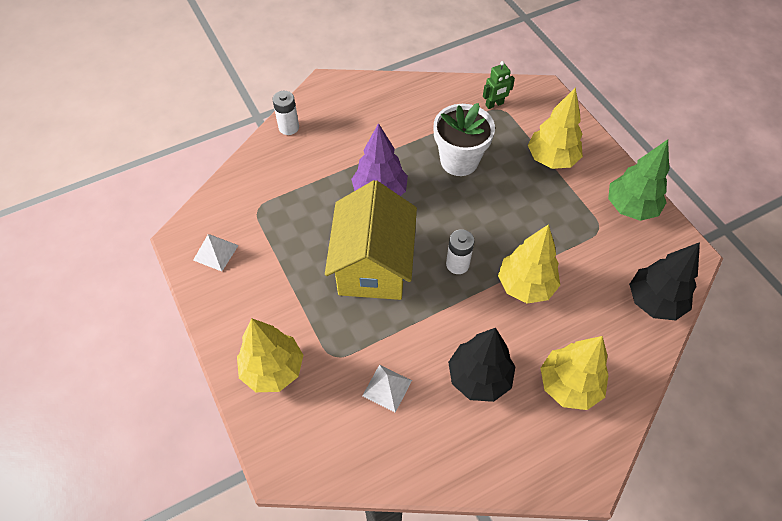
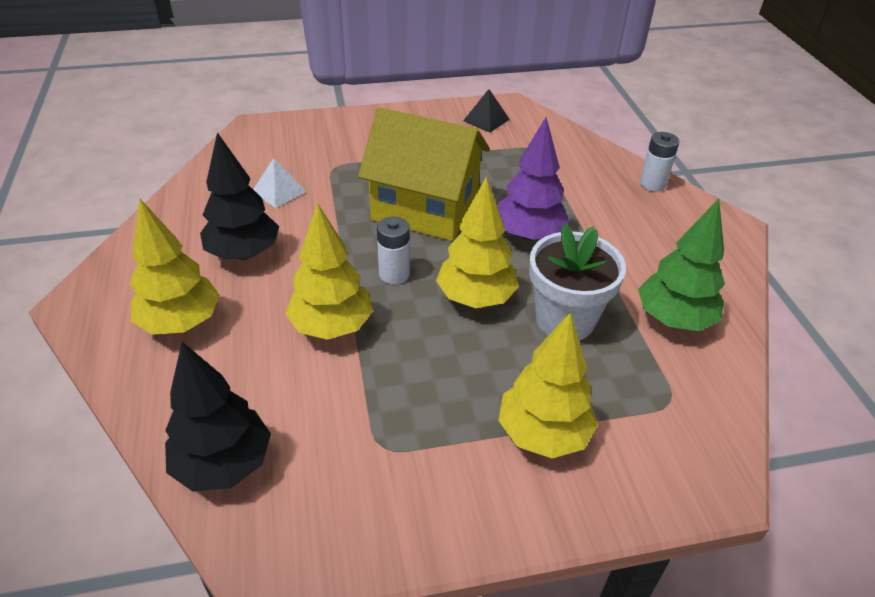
camera: 105 degrees right, 15 degrees down
(215, 252) = (486, 120): white pyramid -> black pyramid
(273, 369) = (343, 134): yellow tree -> yellow tree (476, 298)
(494, 104) = (682, 396): green robot -> none
(630, 207) = (404, 512): green tree -> green tree (674, 319)

